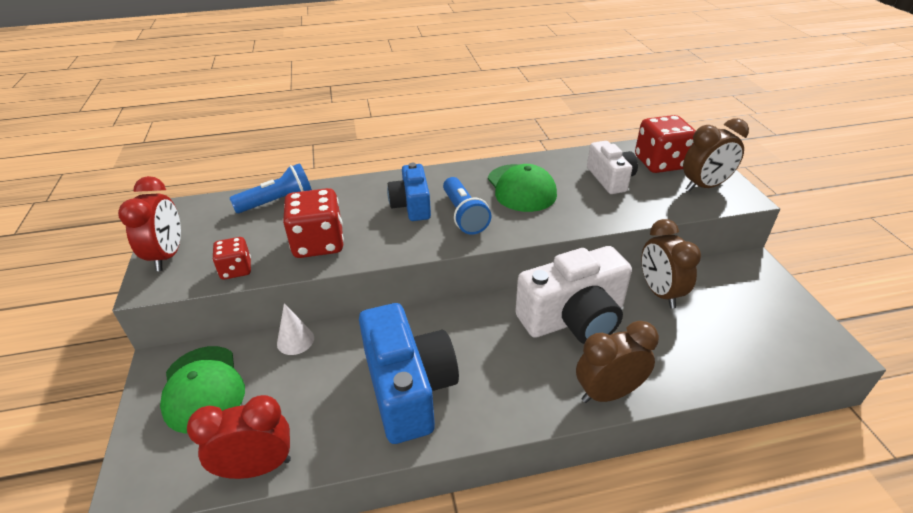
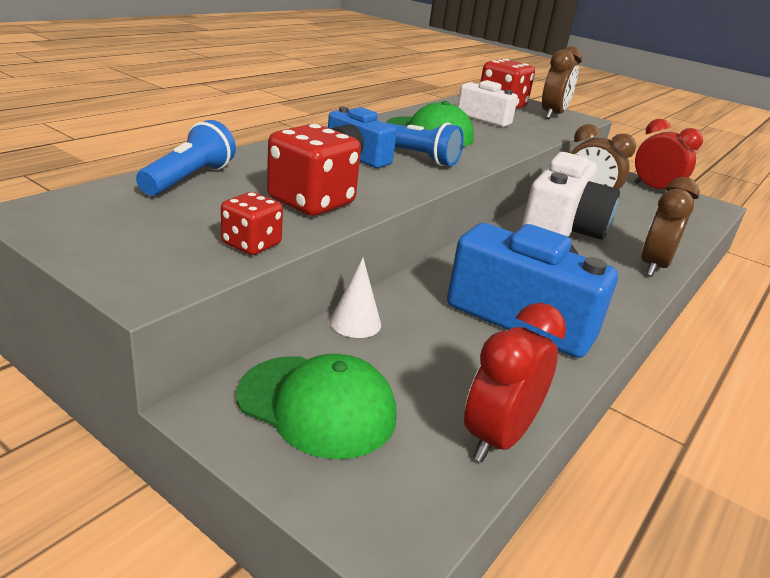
camera: 45 degrees left, 10 degrees down
(168, 256) = (118, 255): red clock -> red clock (654, 189)

